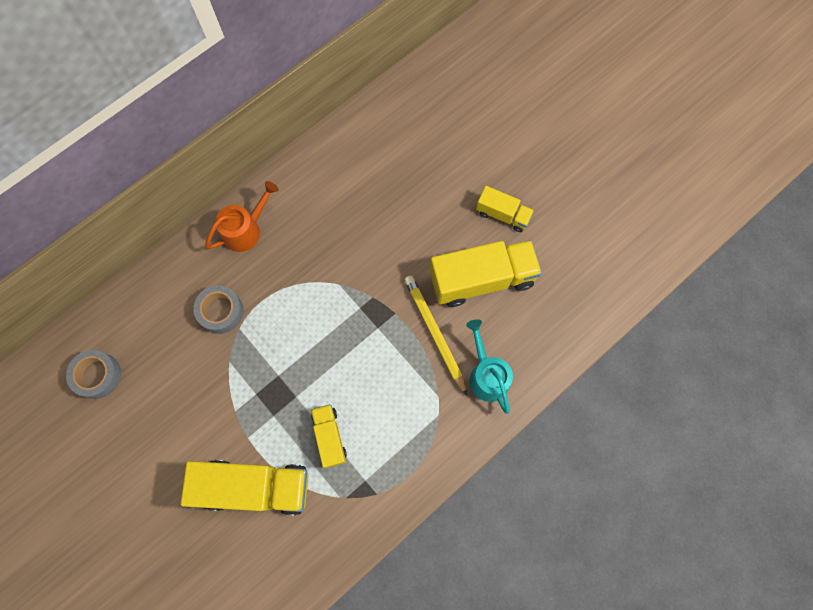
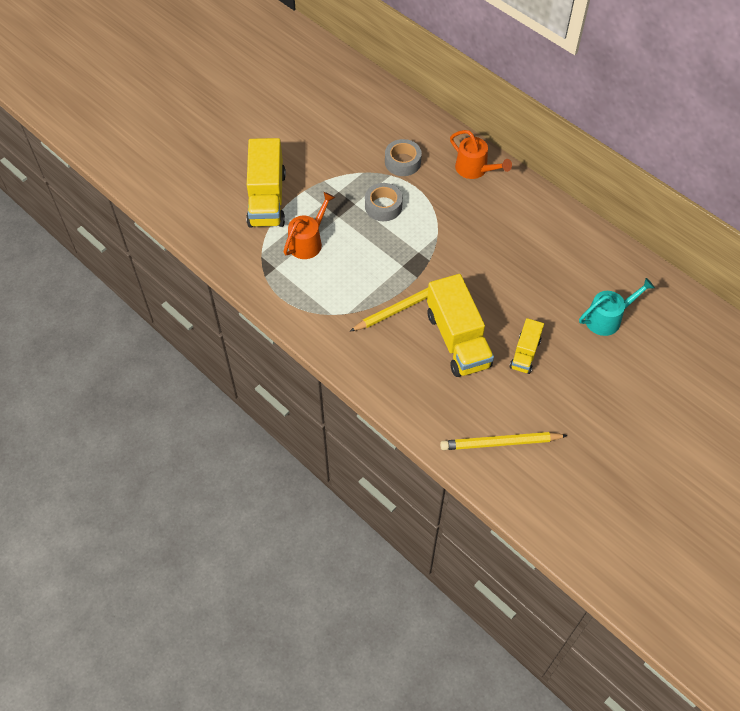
camera: 85 degrees right, 15 degrees down
(98, 375) = (344, 98): grey tape -> grey tape (383, 206)
(329, 437) = (308, 241): yellow truck -> orange watering can
(486, 375) = (370, 348): turquoise watering can -> turquoise watering can (607, 318)
(606, 254) = (500, 443): none -> yellow pencil

